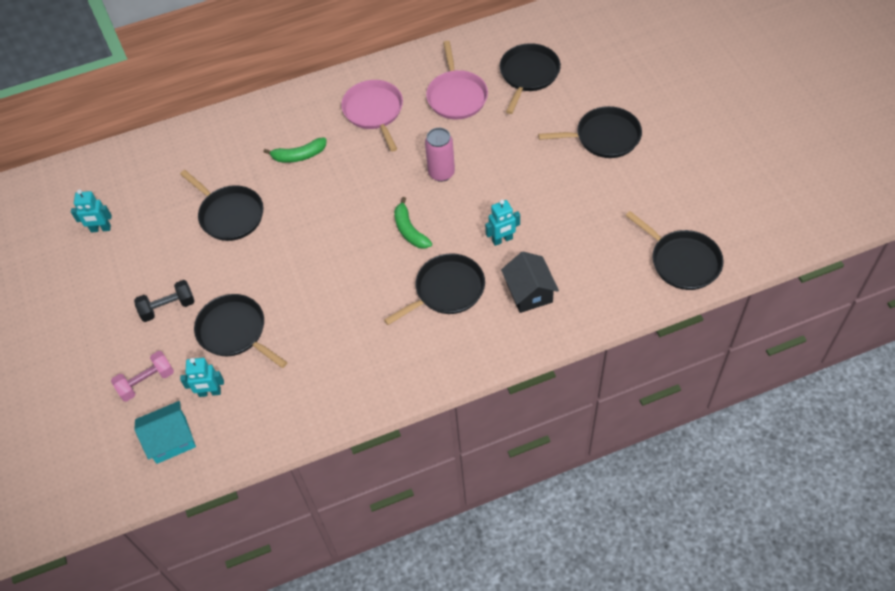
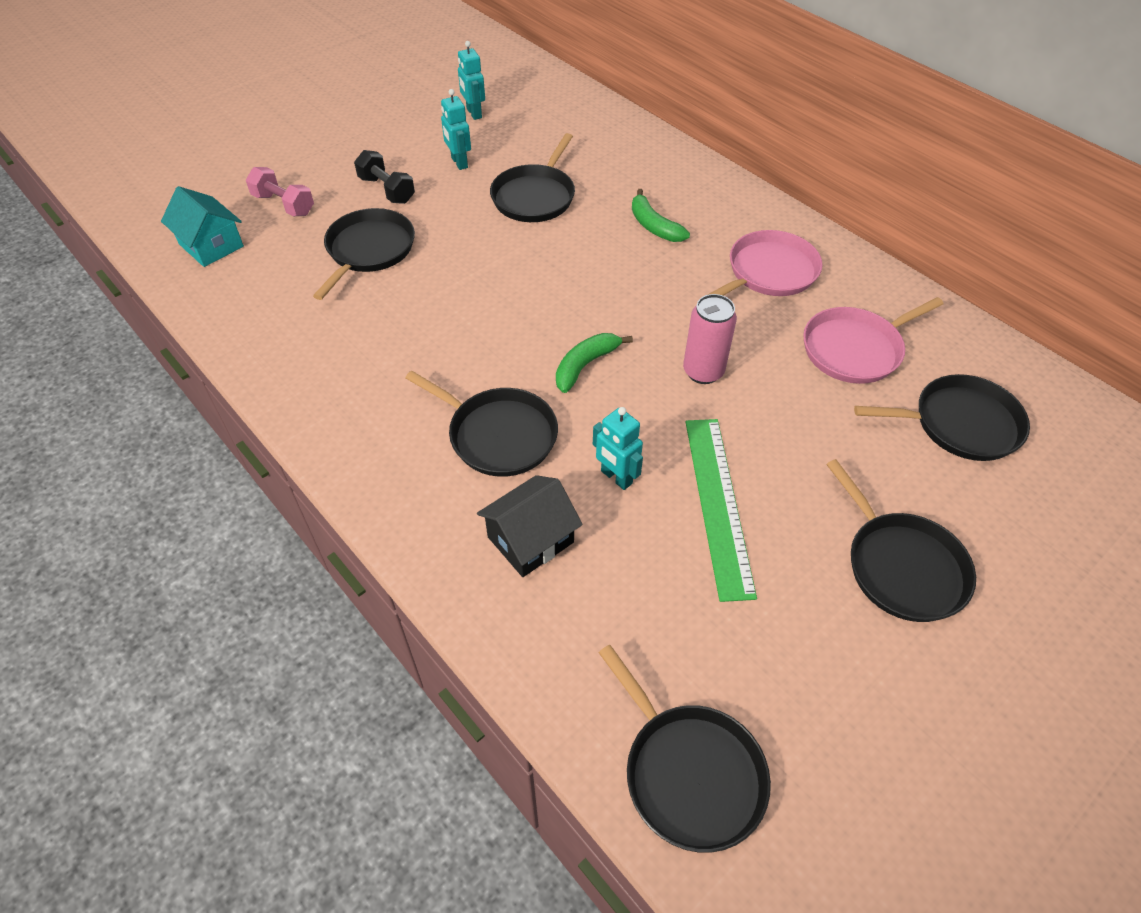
camera: 65 degrees right, 5 degrees down
(210, 392) = (279, 256): turquoise robot -> turquoise robot (459, 163)
(538, 199) = (717, 504): none -> green ruler
(682, 261) = (689, 772): black pan -> black pan turned 60 degrees counterclockwise

